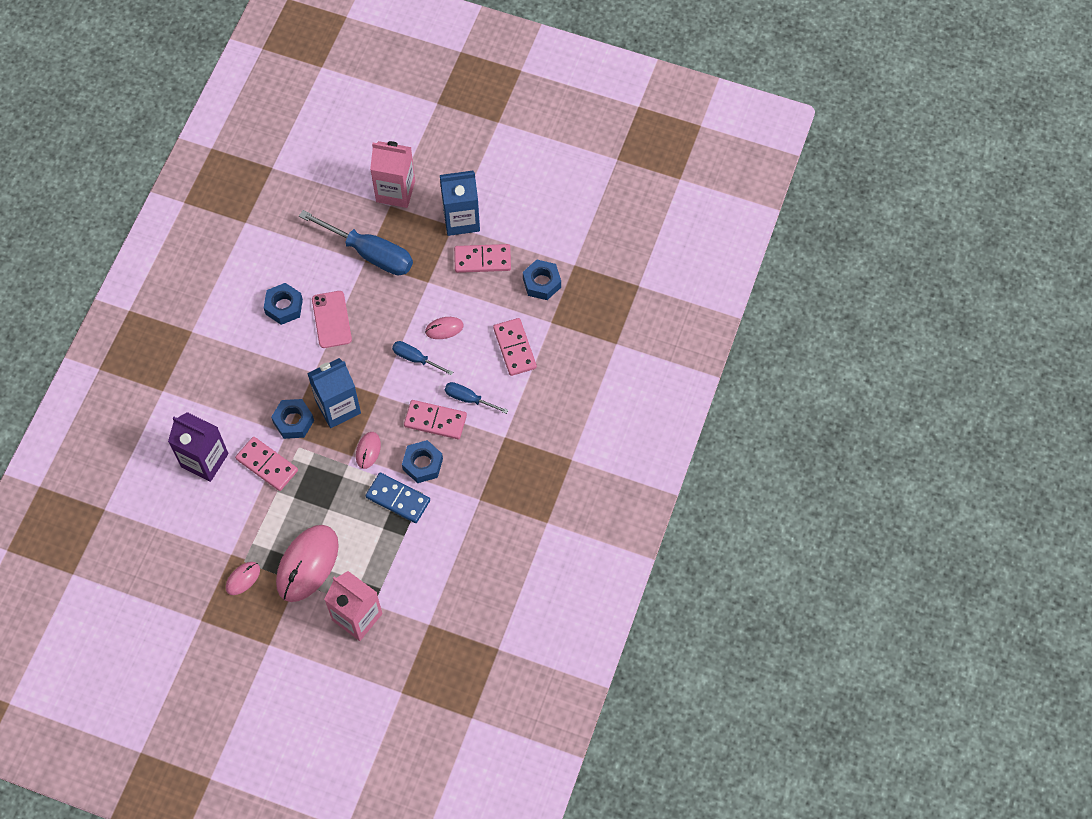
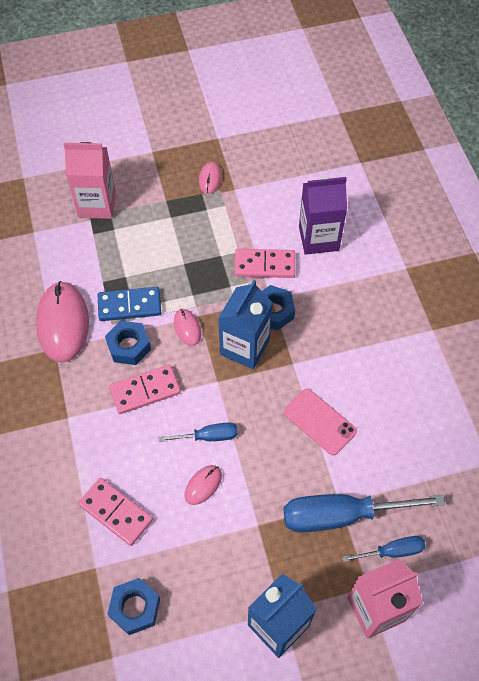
camera: 145 degrees right, 5 degrees down
(284, 307) = (374, 404): blue nut -> none
(307, 564) = (167, 216): pink mouse -> pink mouse (62, 323)
(469, 399) = (127, 431): blue screwdriver -> blue screwdriver (392, 551)
(482, 260) = (219, 591): pink domino -> none

